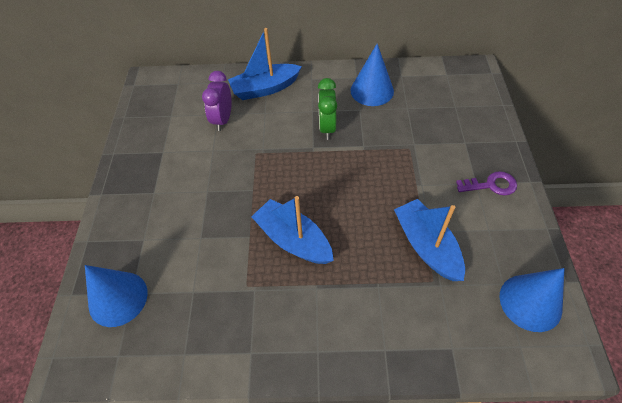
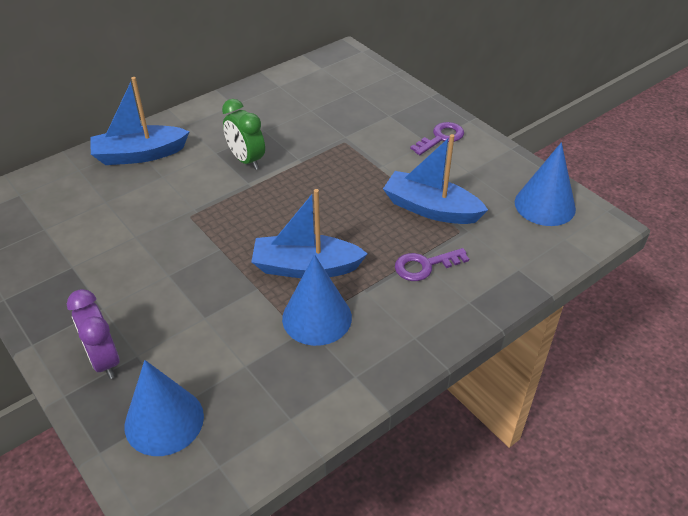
camera: 40 degrees left, 10 degrees down
(223, 120) = (118, 204): purple clock -> purple clock (104, 360)
(265, 88) = (139, 154): blue boat -> blue boat turned 45 degrees clockwise
(372, 90) = (261, 109): blue cone -> blue cone (317, 317)
(378, 294) = (425, 266): none -> purple key

